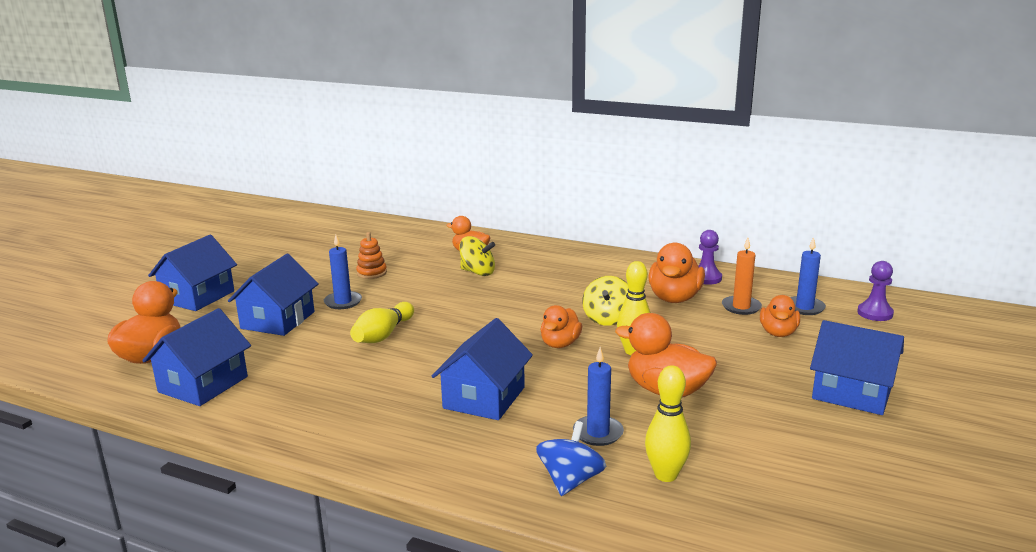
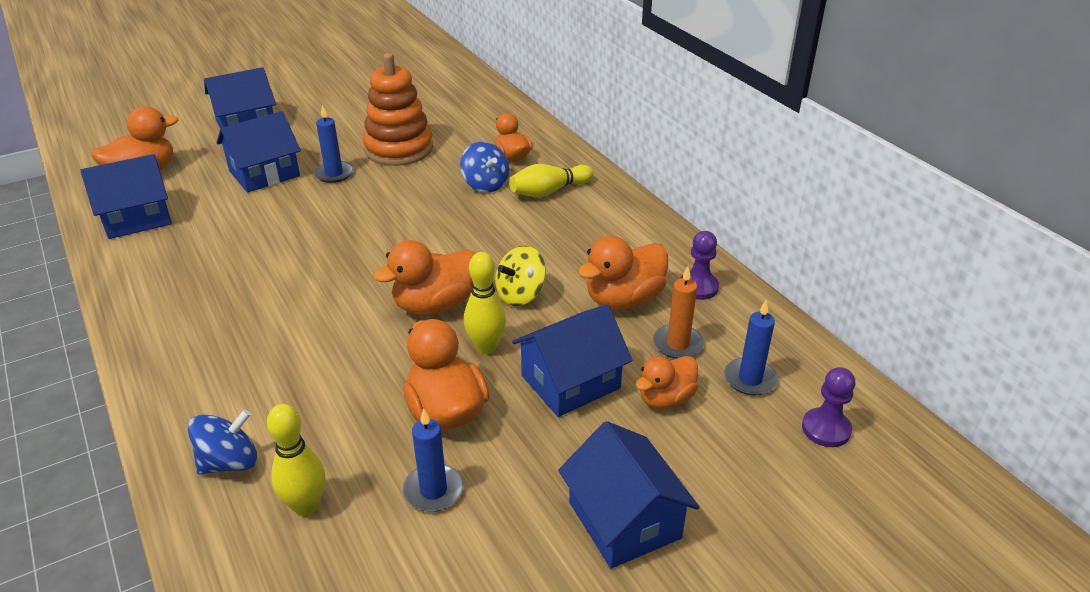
camera: 35 degrees right, 15 degrees up
(371, 273) = (399, 149): orange stacking toy -> orange stacking toy, size x2.16
(383, 335) = (314, 225): yellow bowling pin -> yellow bowling pin (549, 191)
(477, 272) = (485, 184): yellow spinning top -> blue spinning top
(484, 397) = (292, 334): blue house -> blue house (570, 382)
(560, 344) = (435, 305): orange duck -> orange duck, size x1.53
(598, 433) = (321, 424): blue candle -> blue candle (433, 490)

